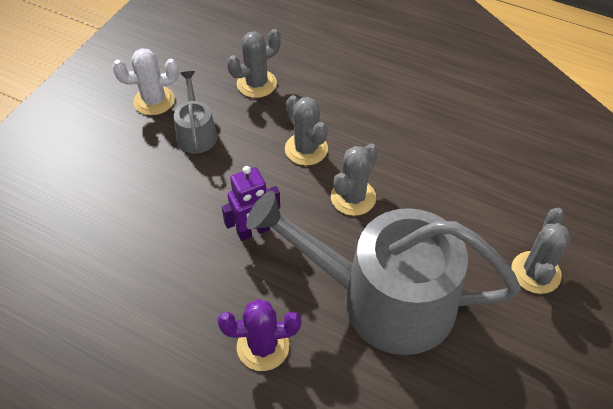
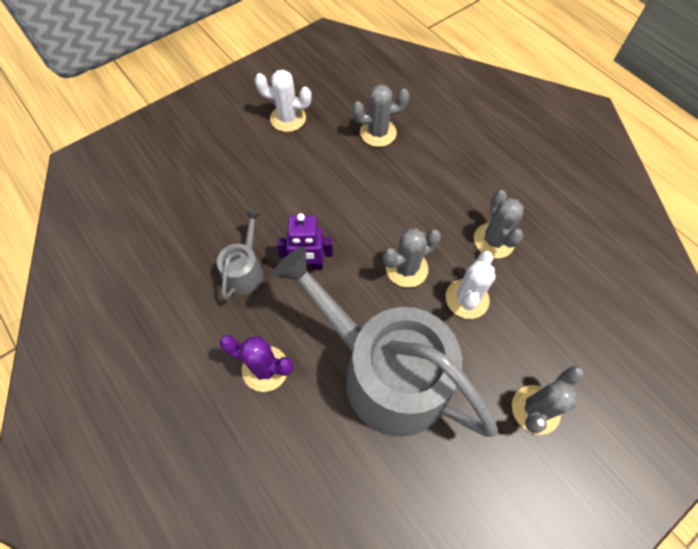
camera: 25 degrees right, 10 degrees up
(196, 133) = (306, 159): grey watering can -> grey watering can (245, 270)
(306, 149) = (389, 208): grey cactus -> grey cactus (494, 240)
(424, 202) = (467, 299): none -> white cactus

